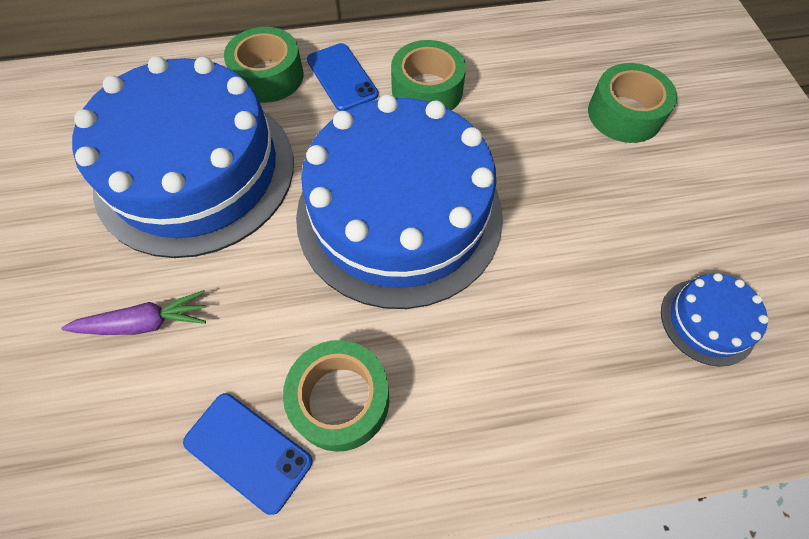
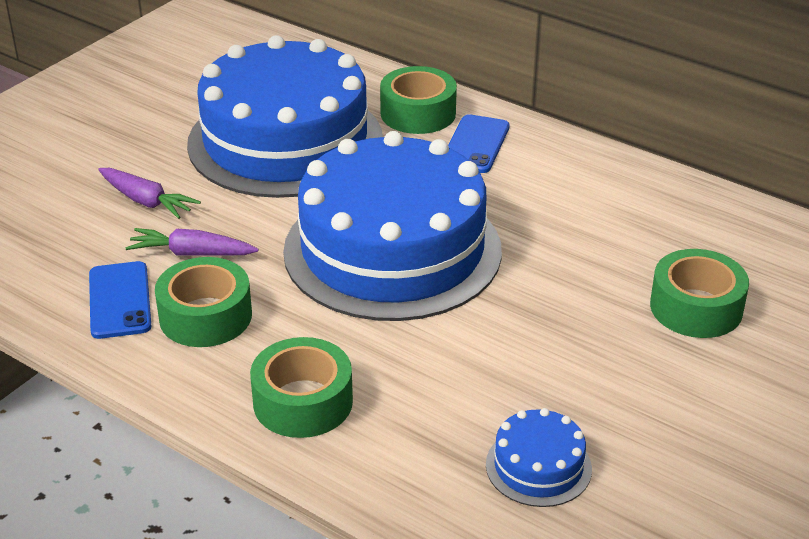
camera: 45 degrees right, 25 degrees down
(251, 345) = (192, 253): none -> purple carrot
(427, 90) = (535, 191): green tape -> green tape (303, 402)

